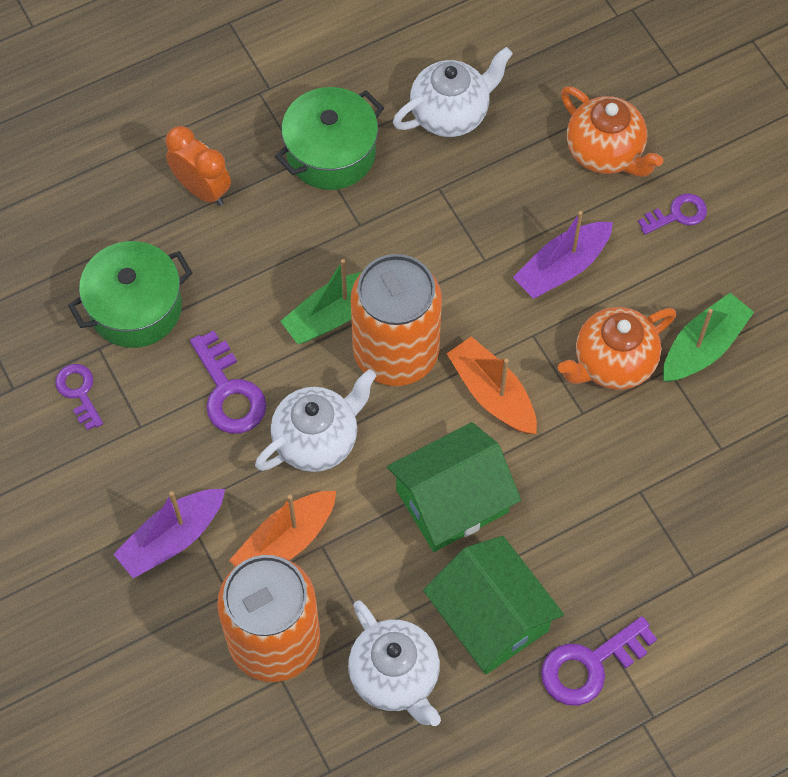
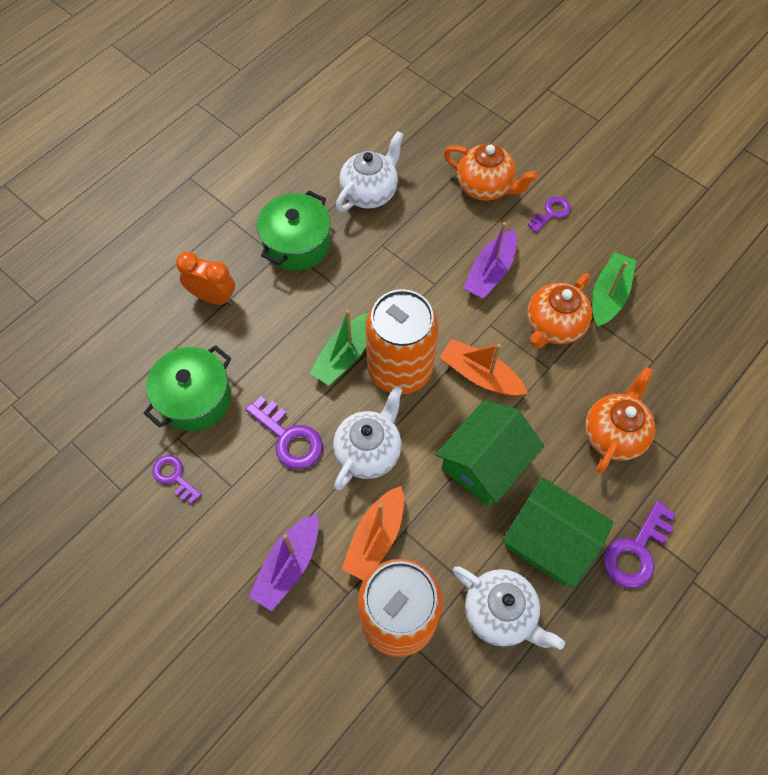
camera: 20 degrees left, 0 degrees up
(627, 521) = (613, 434): none -> orange teapot

